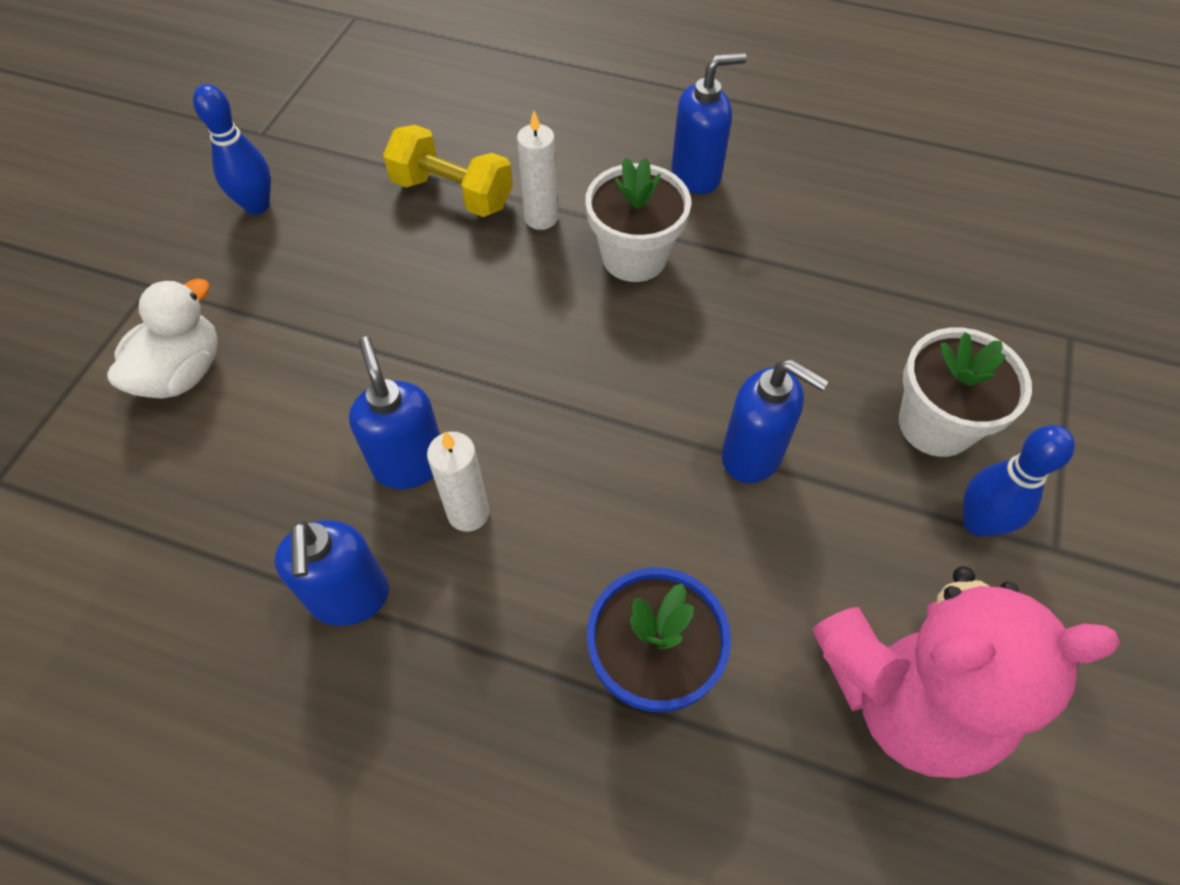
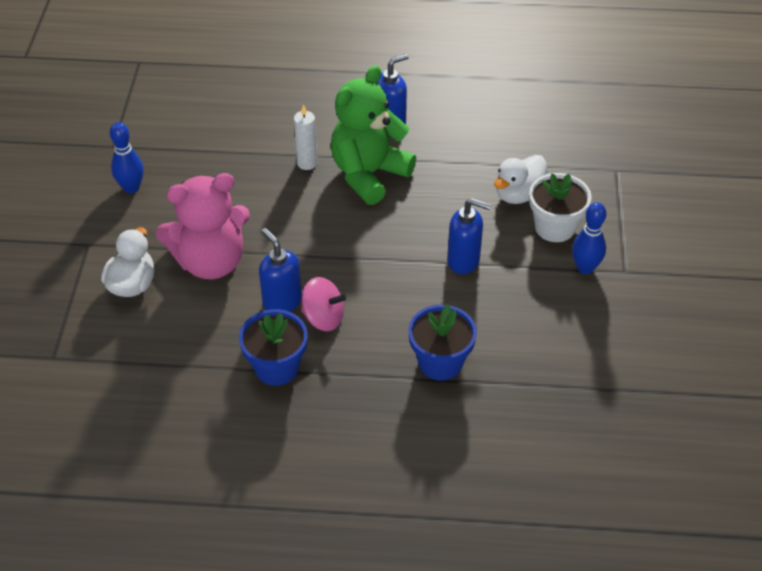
camera: 15 degrees left, 10 degrees down
(350, 597) = (276, 367): blue soap dispenser -> blue flower pot
(452, 193) = (248, 159): yellow dumbbell -> none
(468, 513) = (323, 318): white candle -> pink spinning top
(634, 257) = (369, 174): white flower pot -> green teddy bear
(882, 346) = (519, 194): none -> white duck
(905, 695) = (565, 348): pink teddy bear -> pink teddy bear (211, 262)

